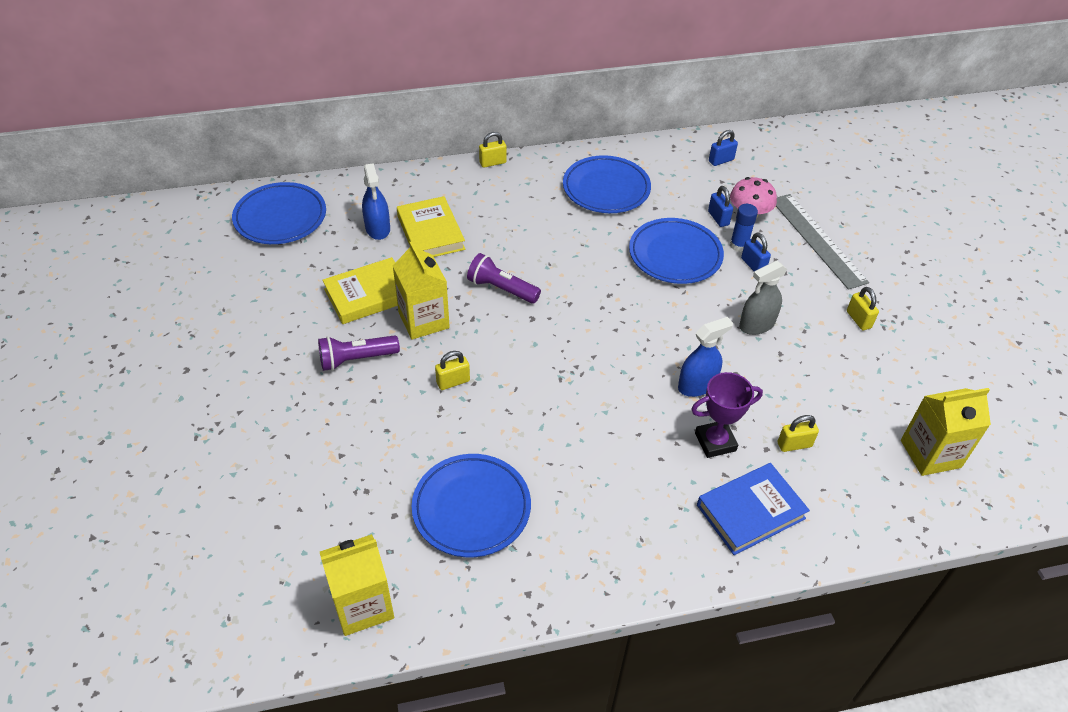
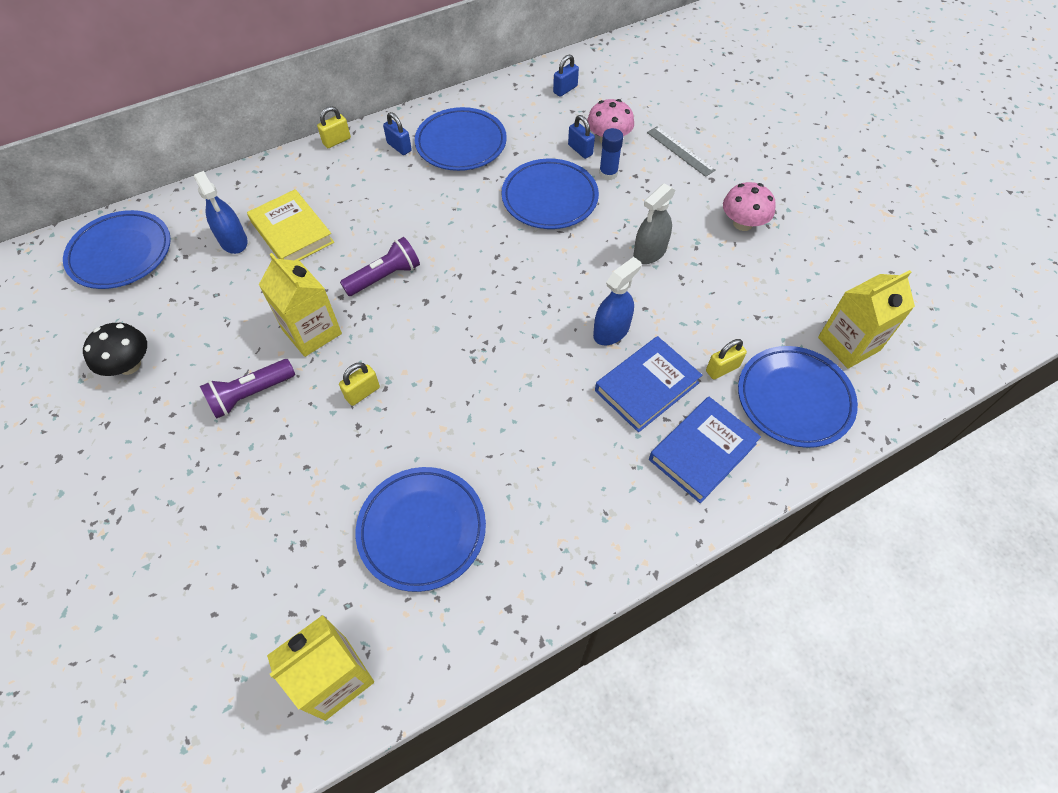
camera: 15 degrees left, 10 degrees up
(263, 310) = (129, 365): none -> black mushroom
(368, 295) = (244, 318): yellow book -> none
(501, 289) = (385, 277): purple flashlight -> purple flashlight turned 135 degrees clockwise
(715, 442) = (646, 387): purple trophy -> blue book
(753, 265) = (628, 191): blue padlock -> blue padlock (399, 147)
(817, 240) = (680, 151): grey ruler -> grey ruler, size x0.59
(857, 489) = (794, 399): none -> blue plate
(858, 319) = (742, 223): yellow padlock -> pink mushroom

